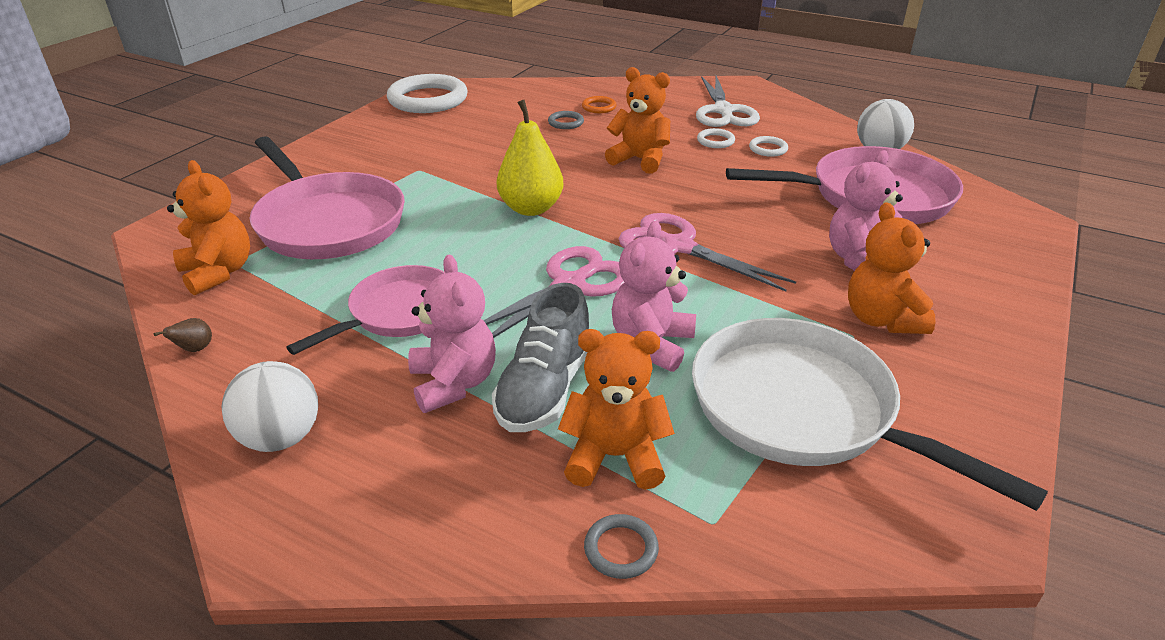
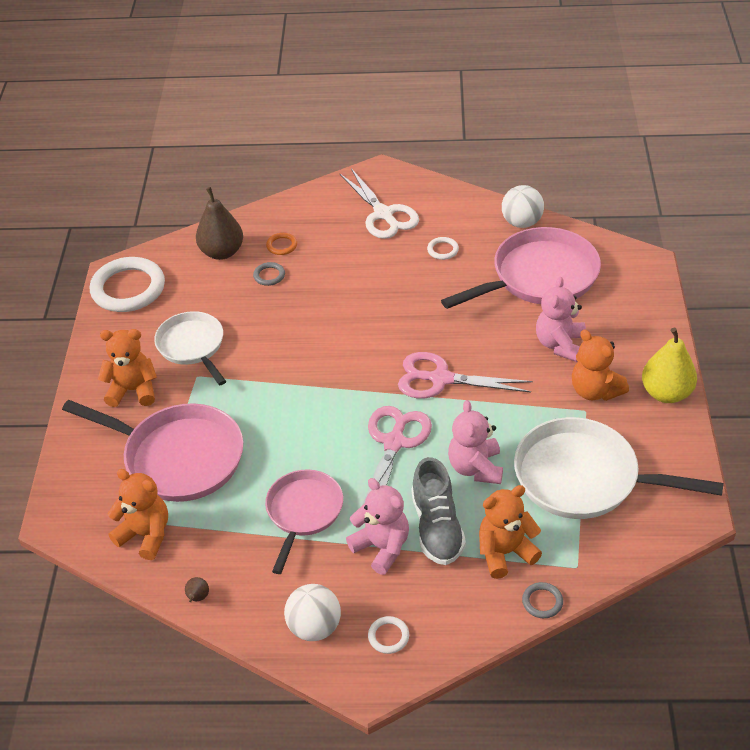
camera: 25 degrees left, 10 degrees up
(439, 149) = (192, 346): none -> white pan
(531, 208) = (315, 383): yellow pear -> yellow pear (666, 393)
(537, 98) = (222, 252): none -> brown pear
(640, 160) = (357, 299): orange teddy bear -> orange teddy bear (133, 390)
(715, 141) = (399, 255): white ring -> white ring (388, 636)

